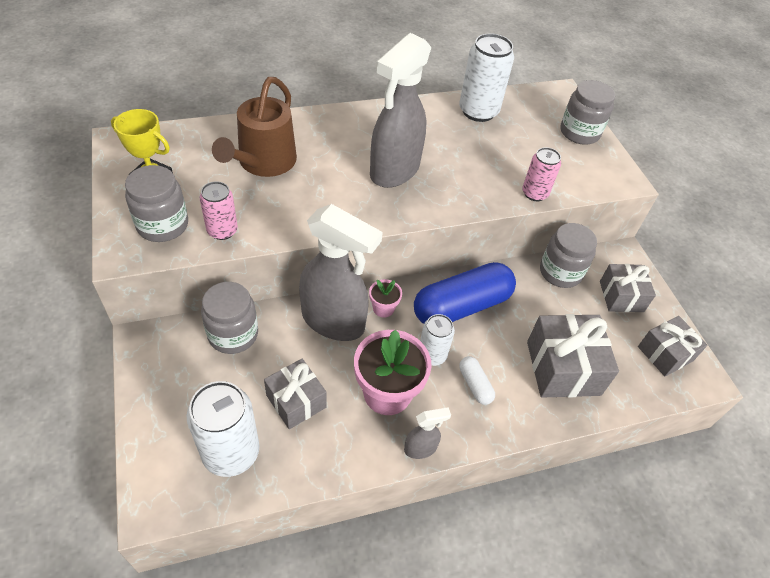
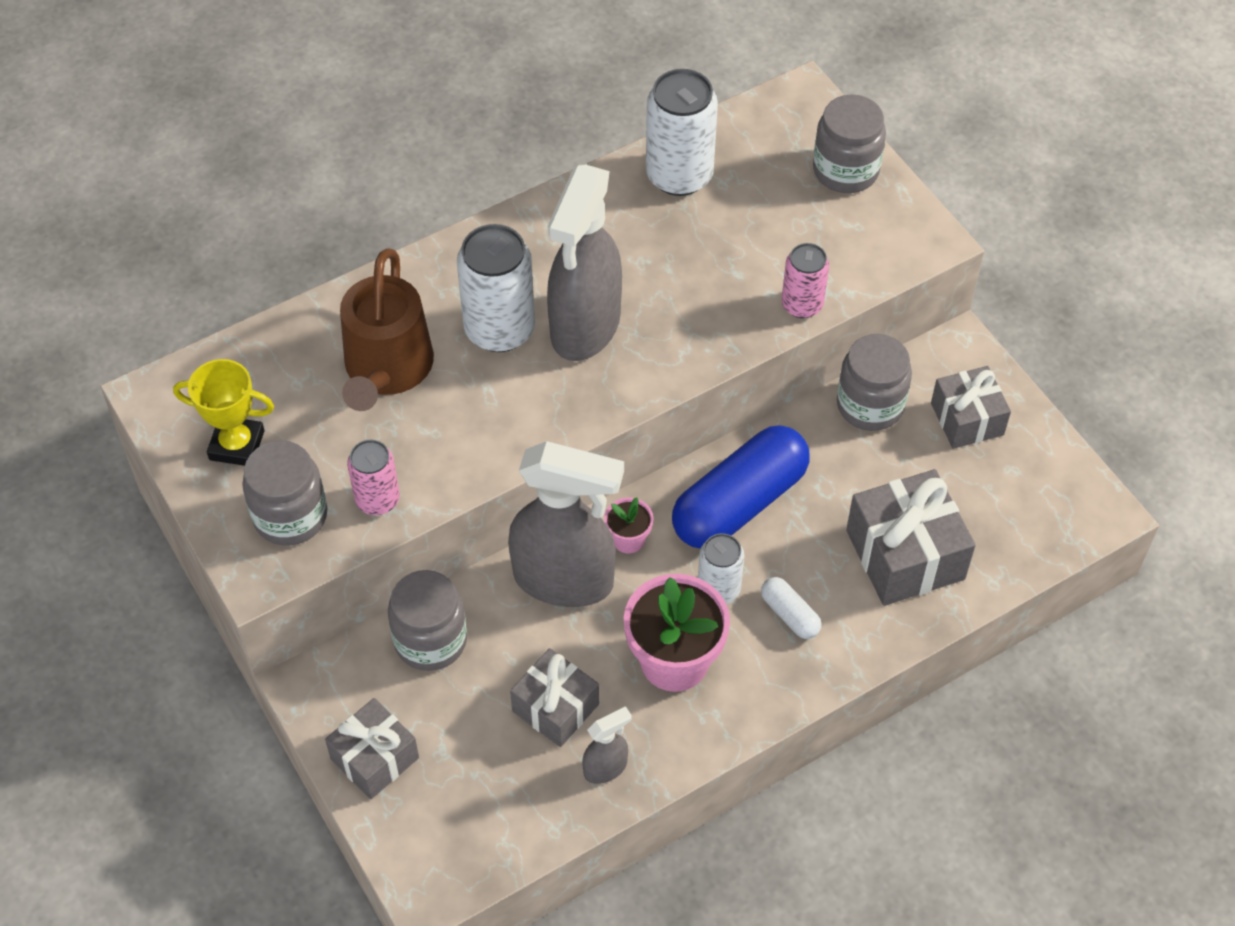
camera: 10 degrees left, 5 degrees up
(231, 452) = (497, 798): white can -> white can (499, 329)
(420, 448) = (742, 721): grey spray bottle -> grey spray bottle (606, 768)
(665, 354) = (1043, 491): grey gift -> grey gift (375, 758)

